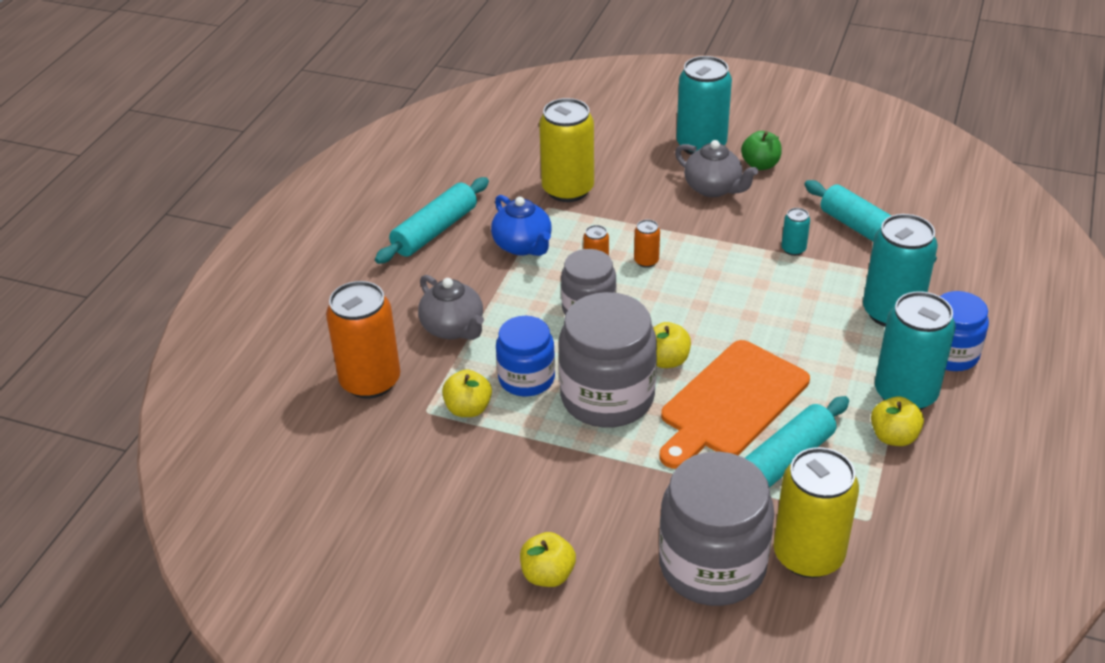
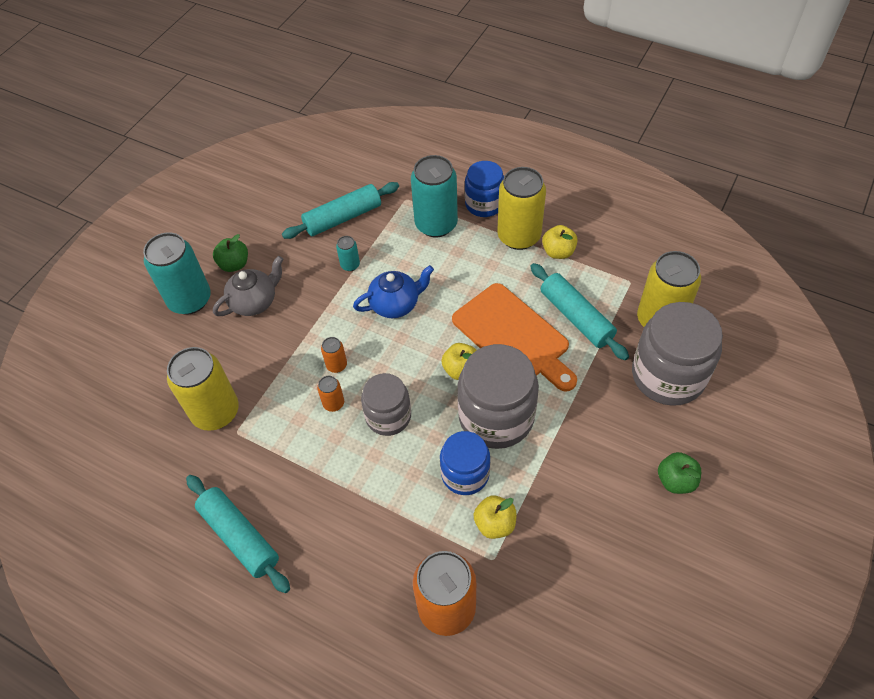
camera: 80 degrees left, 15 degrees up
(453, 328) = (389, 529): grey teapot -> none
(523, 246) = (287, 459): blue teapot -> blue teapot (395, 304)
(548, 575) = (675, 480): yellow apple -> green apple
(905, 394) = (519, 236): turquoise can -> yellow can

